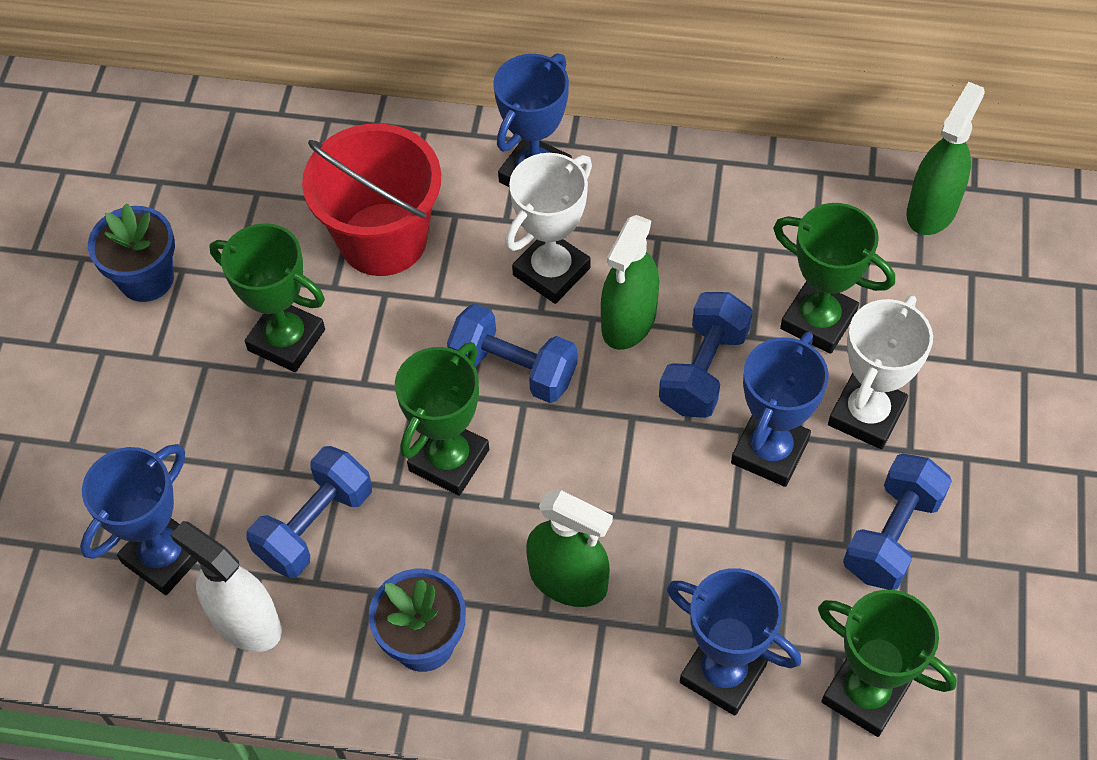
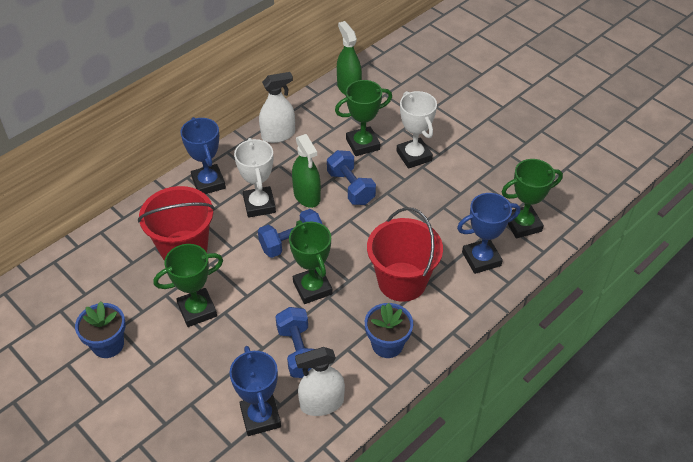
camera: 55 degrees left, 10 degrees down
(568, 580) = (402, 281): green spray bottle -> red bucket
(721, 190) = (278, 135): none -> white spray bottle
(769, 451) = (403, 190): blue trophy -> none
(891, 535) = (468, 179): blue dumbbell -> none

